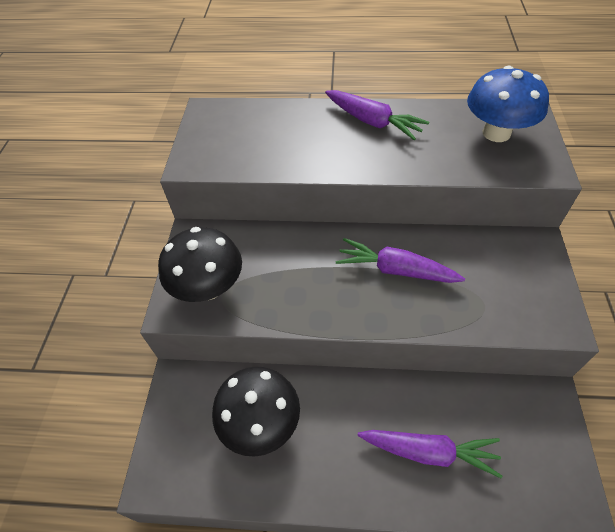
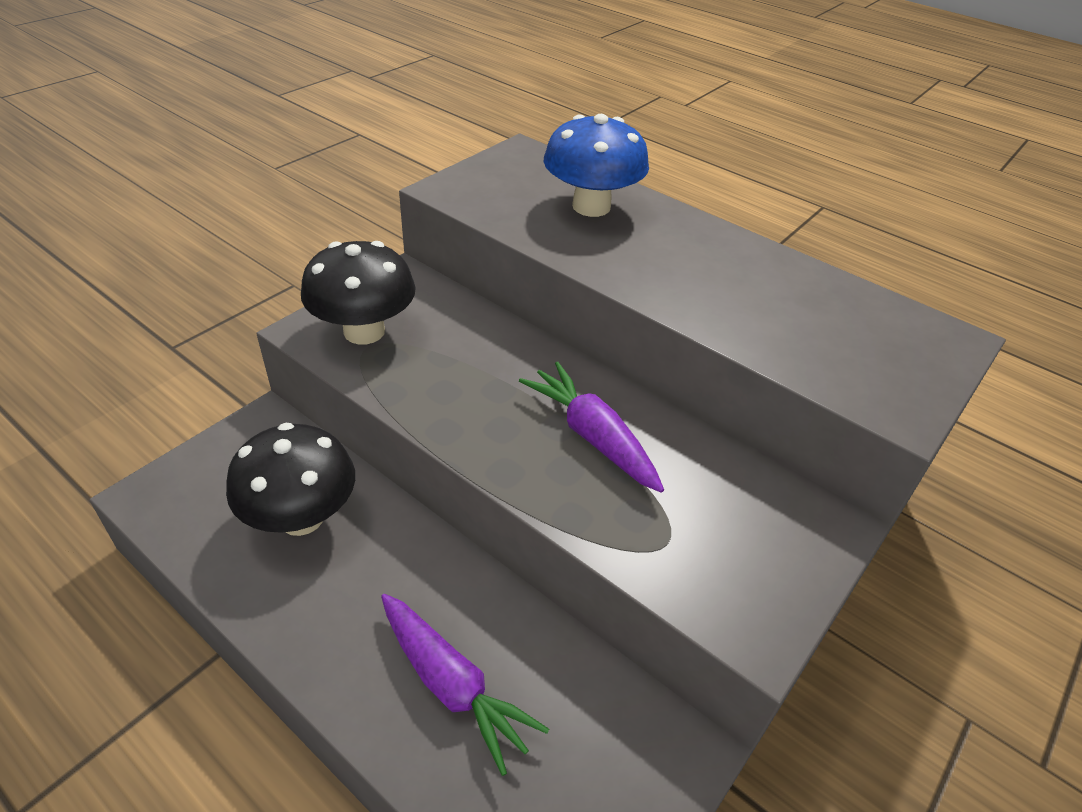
camera: 30 degrees right, 10 degrees down
(373, 122) = (706, 247): purple carrot -> none
(496, 133) = (869, 336): blue mushroom -> blue mushroom (591, 206)

